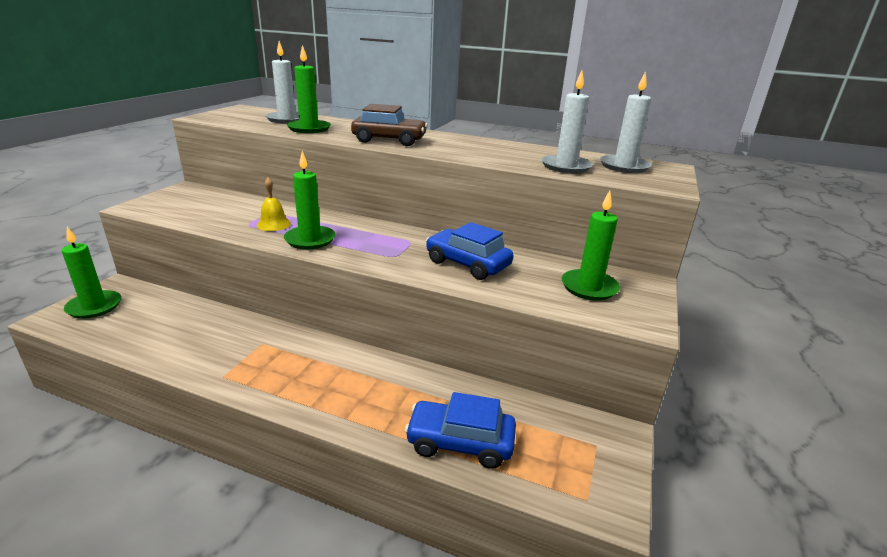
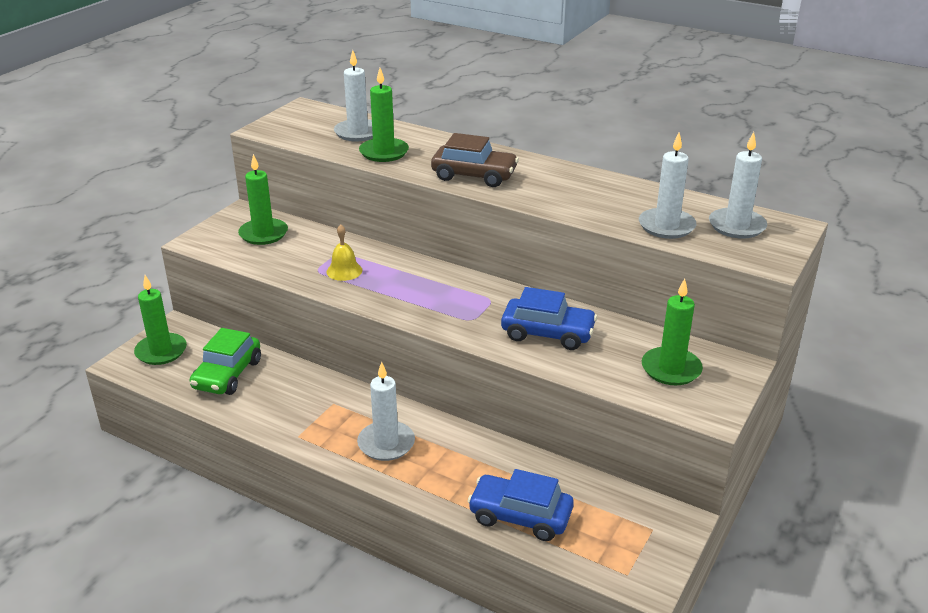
camera: 10 degrees right, 5 degrees up
(158, 323) = (227, 374): none -> green car
(310, 240) = (383, 294): green candle -> green candle (263, 234)
(315, 378) = (386, 443): none -> white candle
(467, 264) = (547, 333): blue car -> blue car turned 150 degrees clockwise

